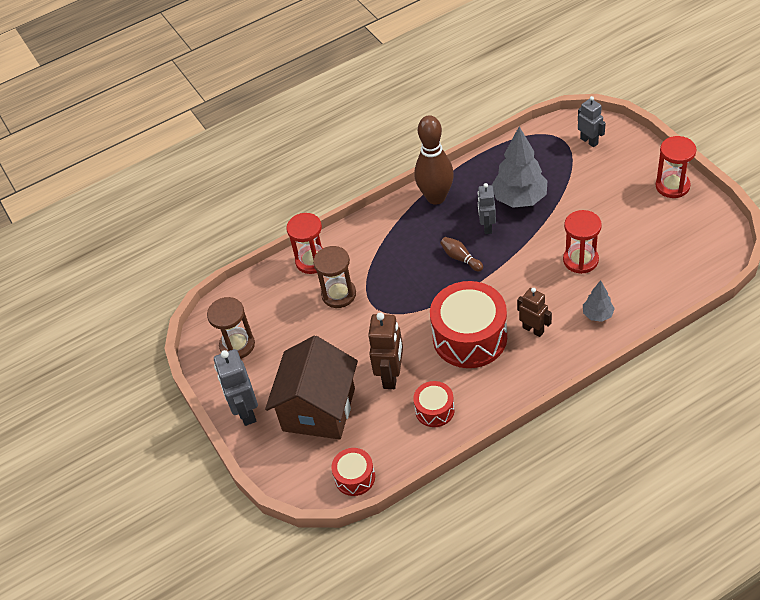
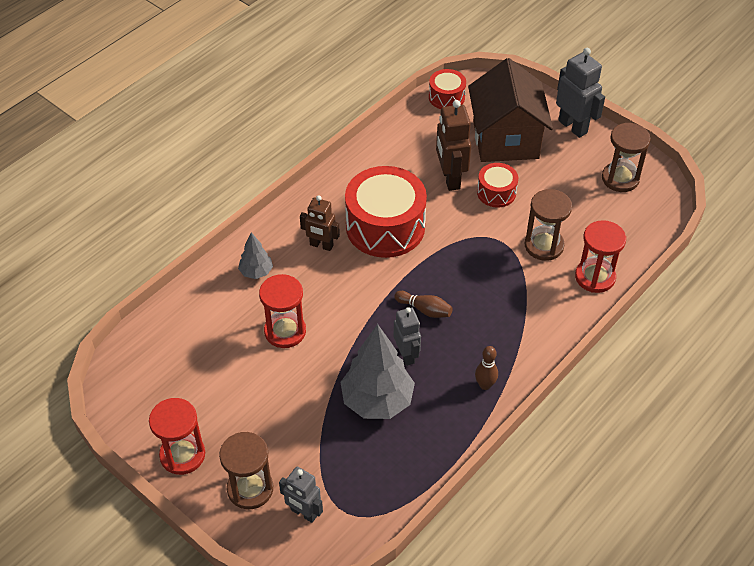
camera: 155 degrees right, 0 degrees up
(434, 410) = (396, 158): red drum -> red drum (496, 192)
(436, 197) = (485, 385): brown bowling pin -> brown bowling pin, size x0.45
(624, 159) = (250, 489): none -> brown hourglass

